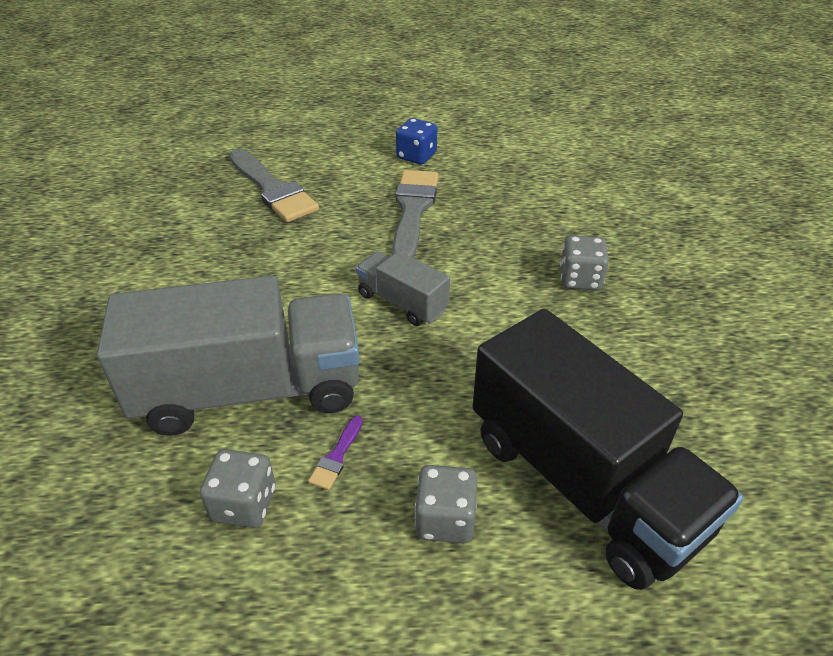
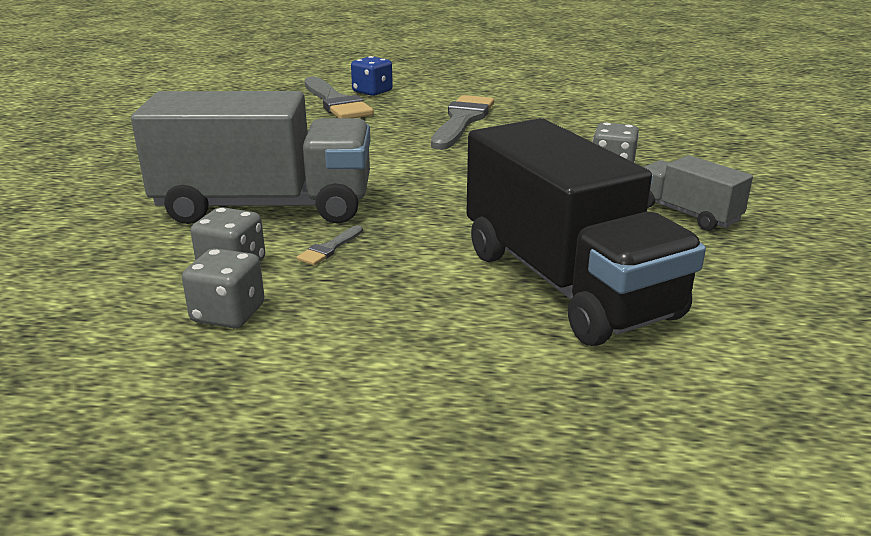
camera: 10 degrees right, 15 degrees down
(336, 456) = (329, 248): purple brush -> grey brush
(402, 302) = (429, 169): grey truck -> grey truck (686, 213)
(416, 156) = (478, 92): blue dice -> blue dice (372, 92)
(445, 519) = (418, 292): grey dice -> grey dice (228, 314)

